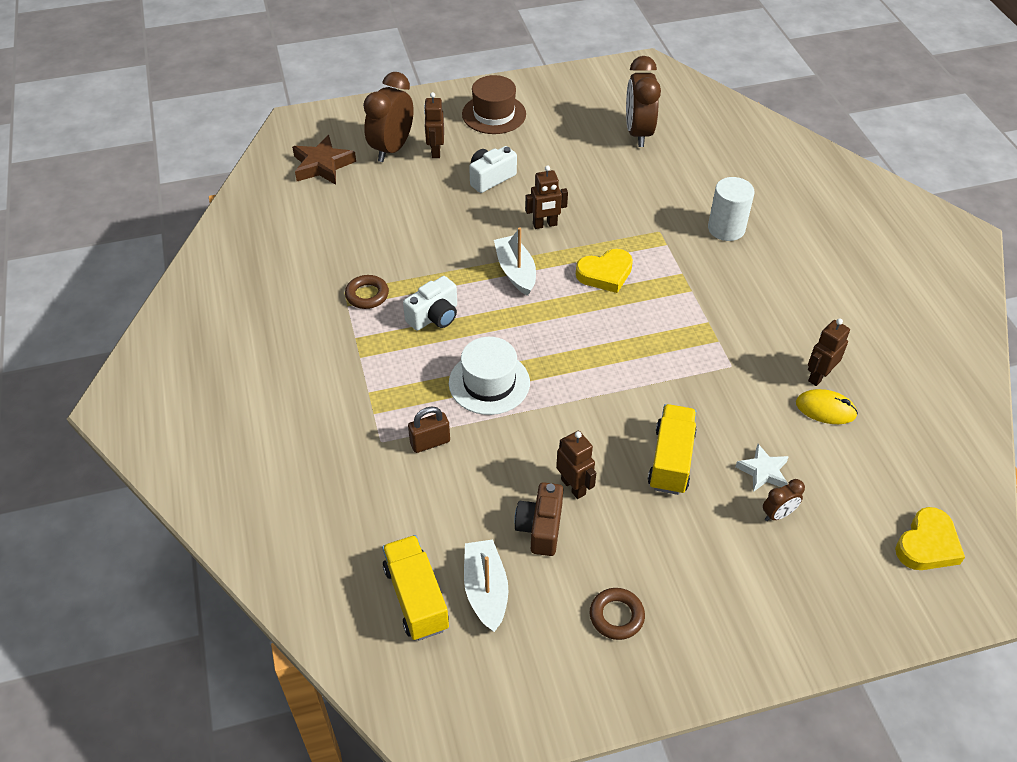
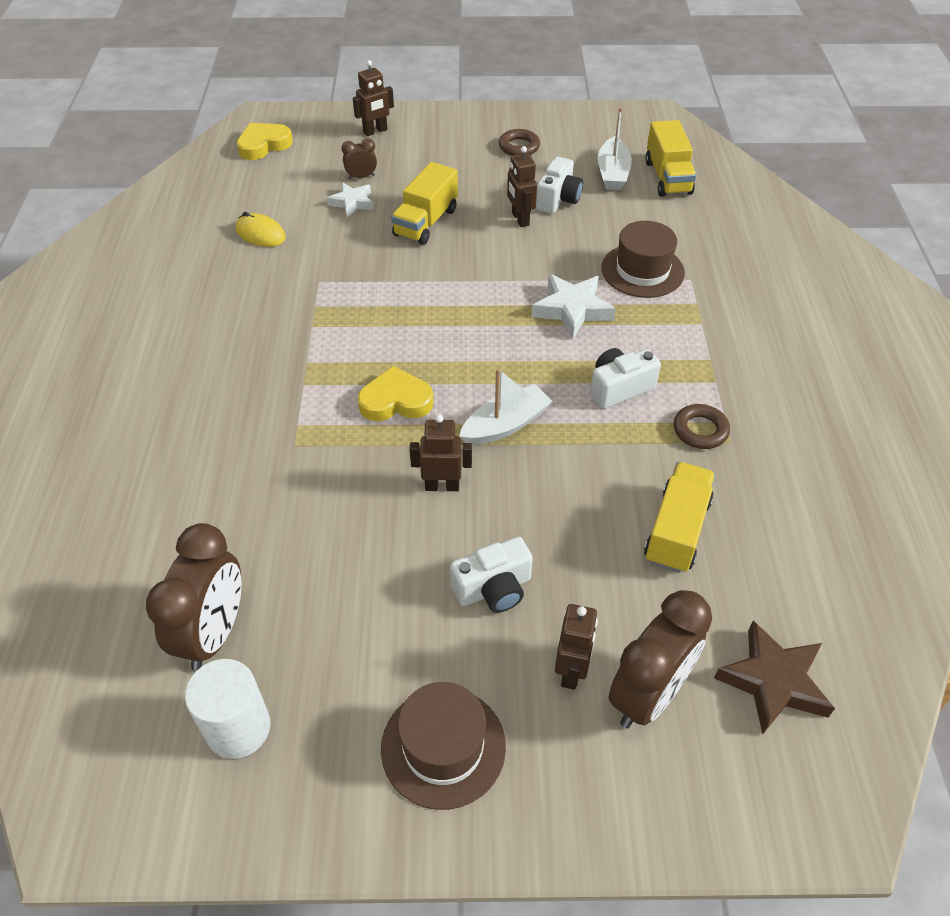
camera: 165 degrees left, 0 degrees up
(381, 227) = (677, 530): none -> yellow truck
(430, 442) = (642, 270): brown padlock -> brown hat
(489, 383) = (572, 309): white hat -> white star
(515, 272) = (505, 425): white boat -> white boat turned 120 degrees counterclockwise
(540, 528) = (558, 199): brown camera -> white camera
(726, 228) = (207, 431): white cylinder -> white cylinder (238, 728)
(818, 376) = (242, 259): brown robot -> brown robot (375, 131)

